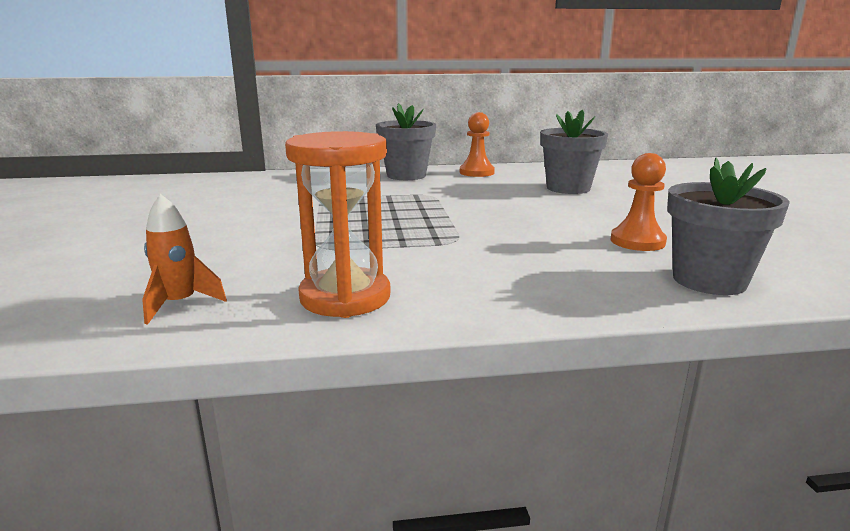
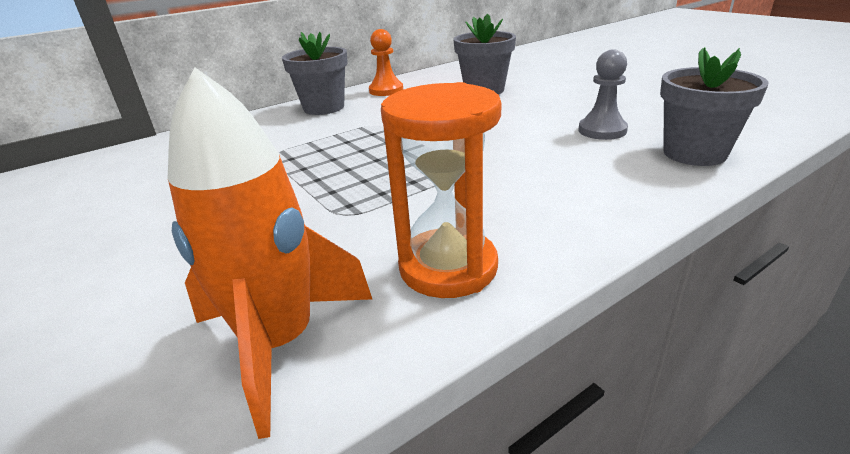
camera: 25 degrees left, 10 degrees up
(180, 304) = (280, 343): orange rocket -> orange rocket, size x1.90
(637, 241) = (602, 130): orange pawn -> grey pawn

